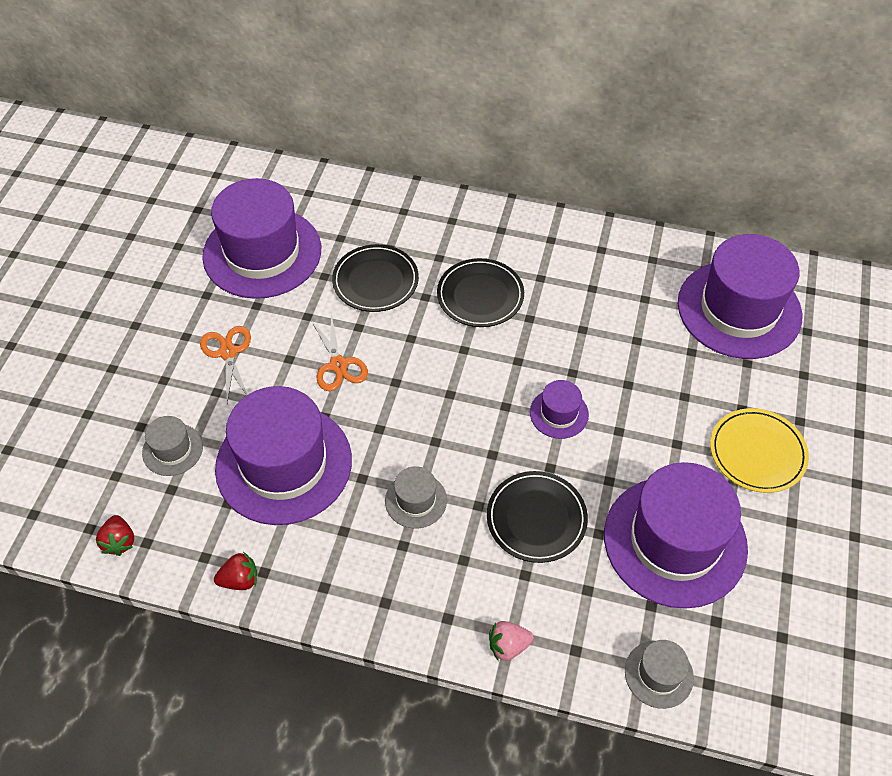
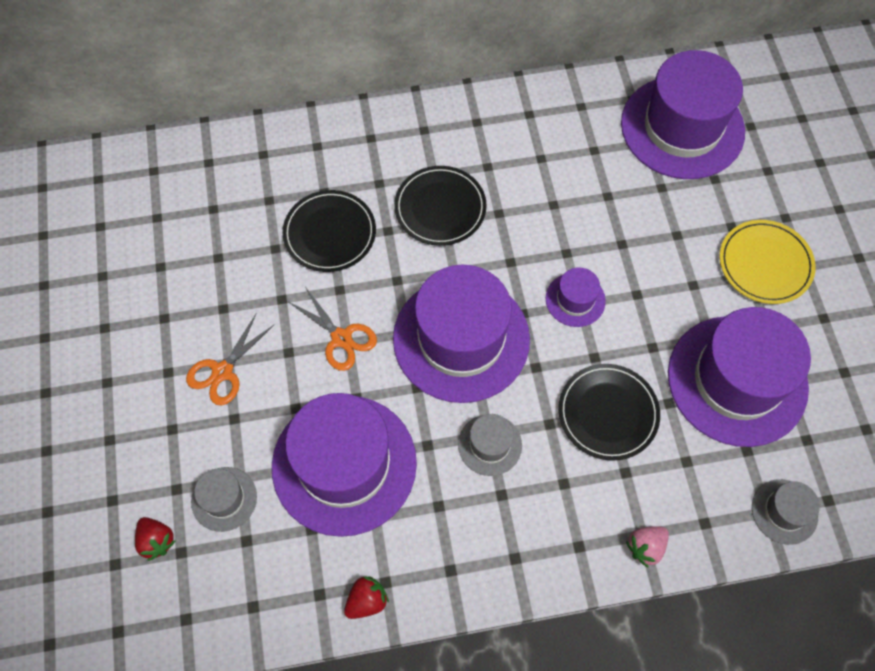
camera: 25 degrees left, 10 degrees up
(119, 542) = (225, 618): red strawberry -> red strawberry (157, 541)
(228, 352) = (222, 371): orange scissors -> orange scissors turned 105 degrees counterclockwise
(262, 252) = (197, 248): purple hat -> purple hat (461, 339)

